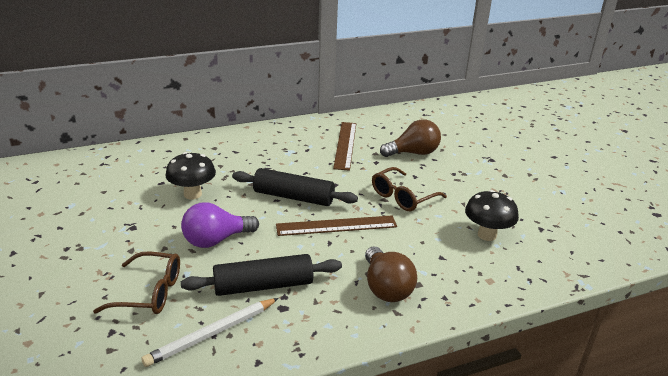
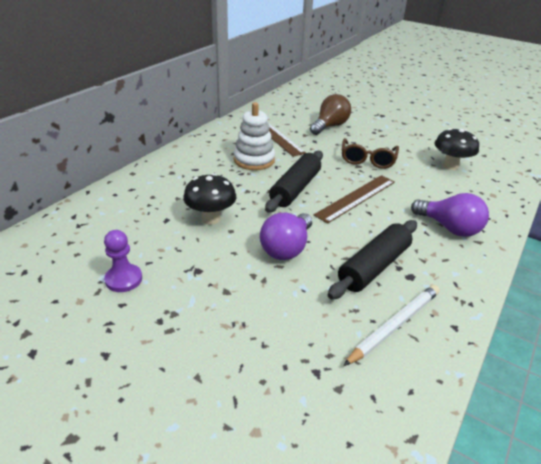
camera: 35 degrees left, 5 degrees up
(81, 212) = (124, 279): none -> purple pawn
(149, 292) = (297, 319): brown glasses -> none
(212, 334) = (394, 325): white pencil -> white pencil turned 150 degrees counterclockwise
(293, 160) = (254, 160): none -> white stacking toy
(293, 197) = (295, 188): black rolling pin -> black rolling pin turned 45 degrees counterclockwise
(386, 288) = (449, 228): brown light bulb -> purple light bulb

